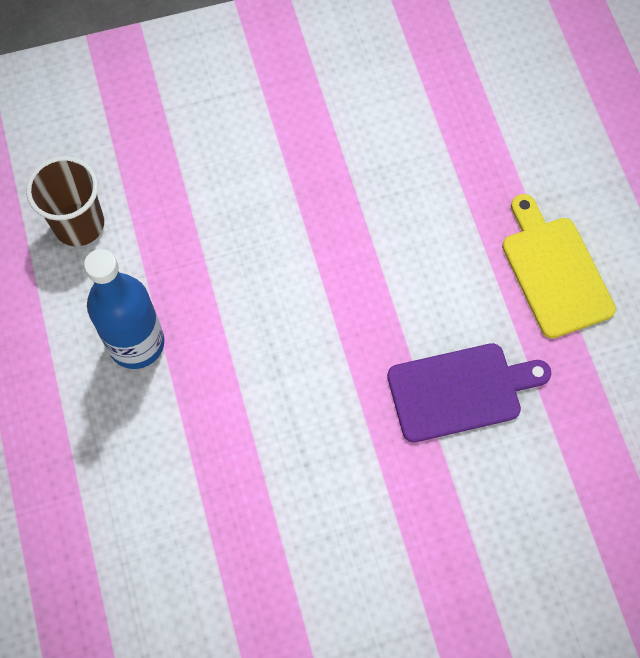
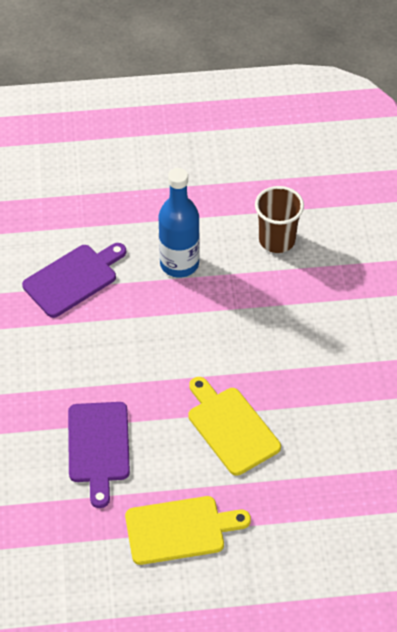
camera: 100 degrees right, 15 degrees down
(183, 486) = (73, 279): none -> purple cutting board
(395, 237) = (231, 427): none -> yellow cutting board

